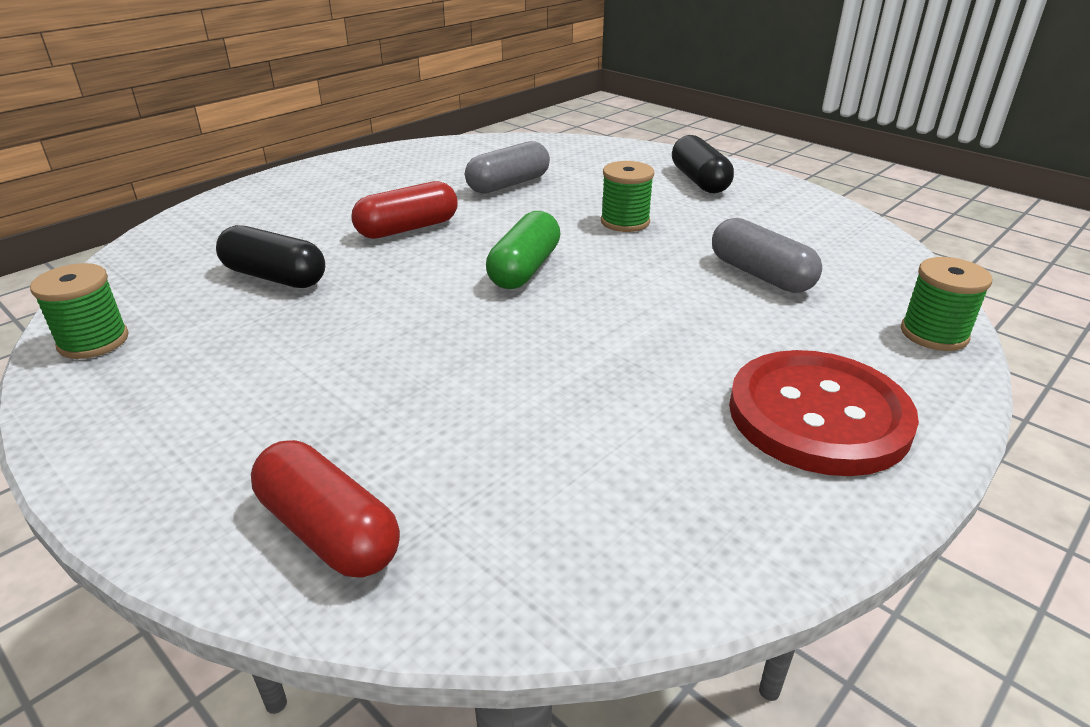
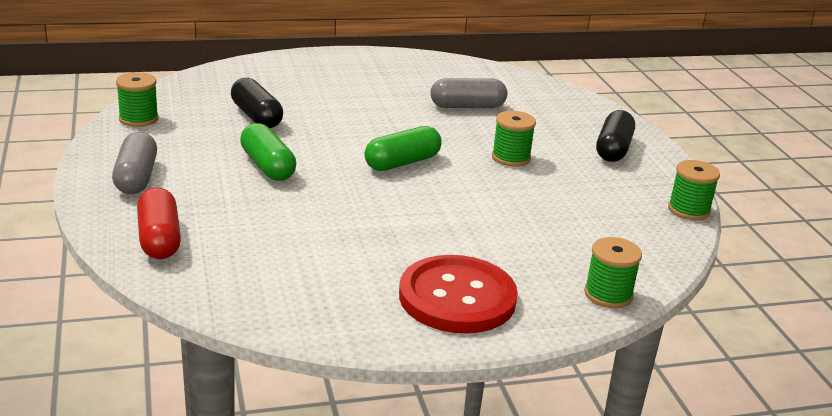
camera: 30 degrees right, 5 degrees down
(366, 338) = (267, 166): none -> green capsule
(408, 229) = (363, 114): red capsule -> none
(760, 275) = (550, 221): grey capsule -> grey capsule (136, 178)
(846, 214) = (688, 210): none -> green spool

